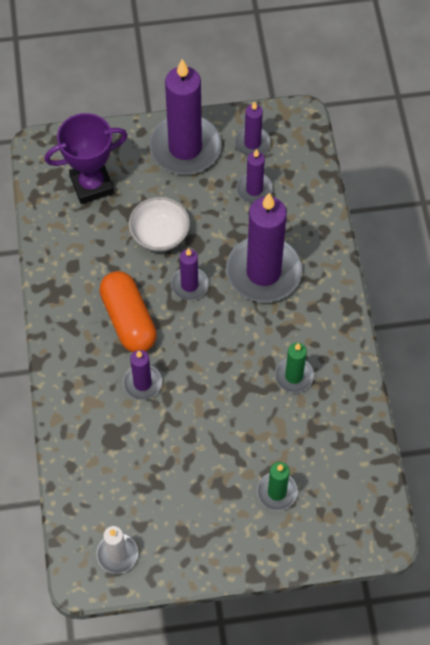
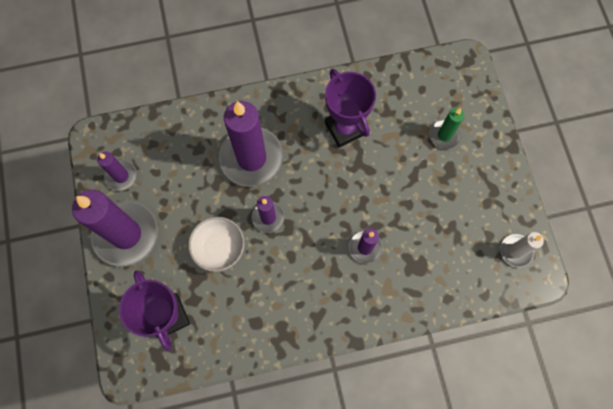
camera: 95 degrees left, 10 degrees up
(128, 320) = (306, 266): orange capsule -> none
(254, 189) = (169, 171): purple candle -> none
(294, 376) = (345, 128): green candle -> purple trophy

